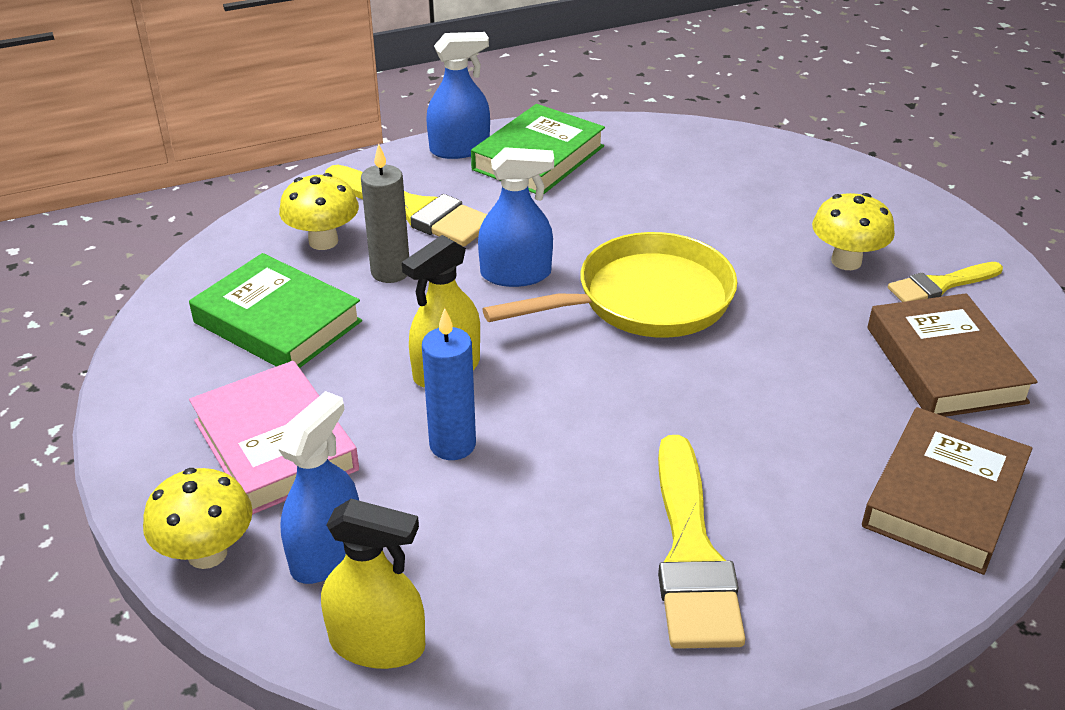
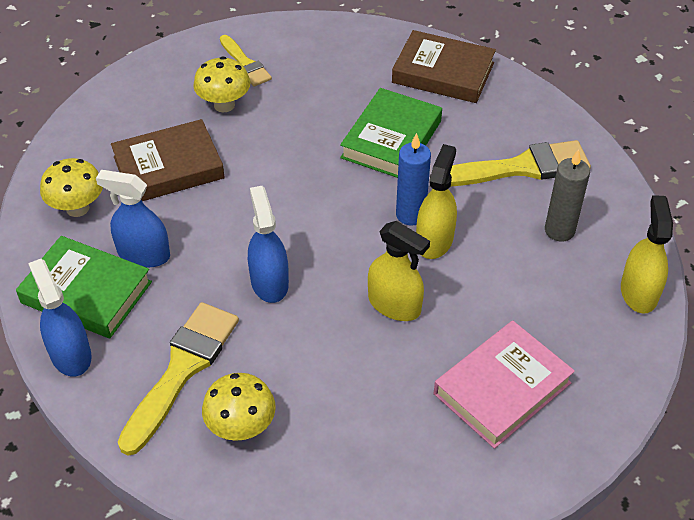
camera: 100 degrees left, 10 degrees up
(207, 553) = (610, 397): yellow mushroom -> yellow mushroom (77, 208)
(277, 322) = (363, 429): green book -> green book (391, 139)
(326, 553) = (585, 333): blue spray bottle -> blue spray bottle (143, 254)
(390, 272) = (280, 366): grey candle -> grey candle (559, 230)
(452, 445) = (470, 287): blue candle -> blue candle (410, 215)
(550, 424) = (434, 240): none -> yellow spray bottle
(645, 300) = (289, 204): yellow pan -> none
(945, 364) = (328, 66): brown book -> brown book (168, 167)

